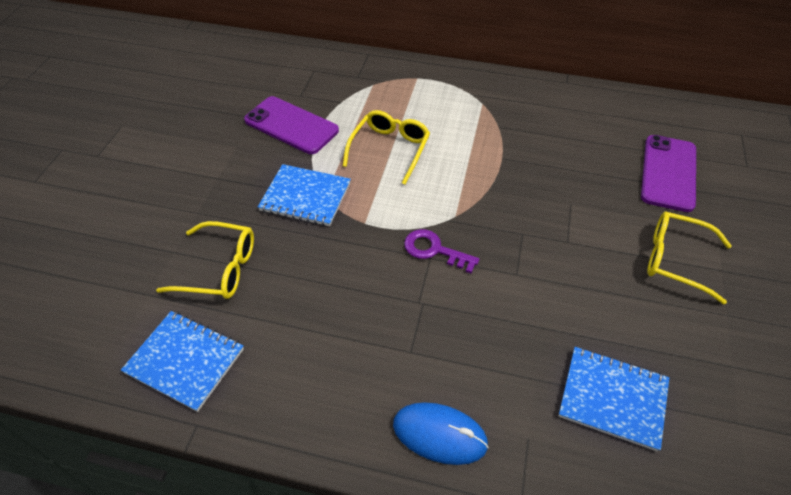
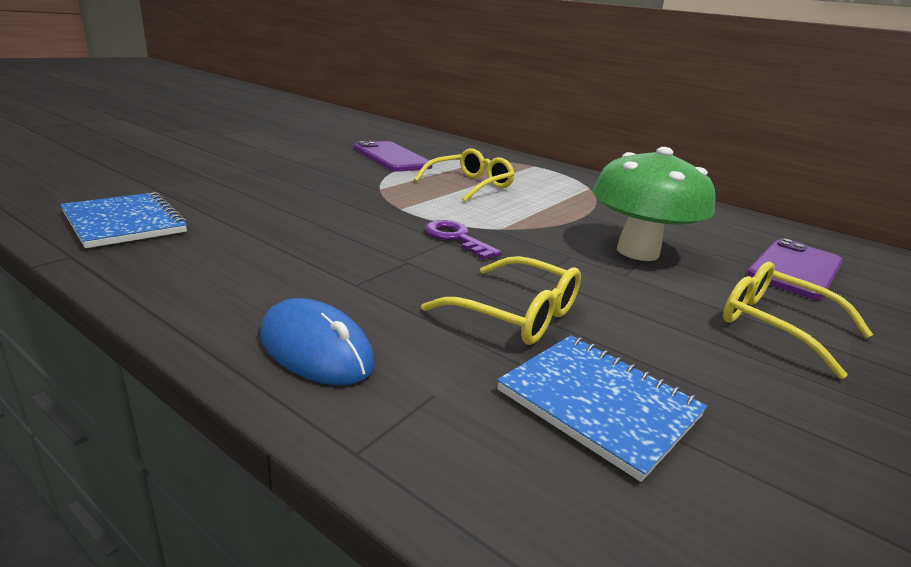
camera: 20 degrees right, 25 degrees down
(219, 268) = (232, 193): yellow glasses -> yellow glasses (515, 314)
(305, 197) = (360, 185): blue notebook -> none
(562, 202) = (637, 252): none -> green mushroom

